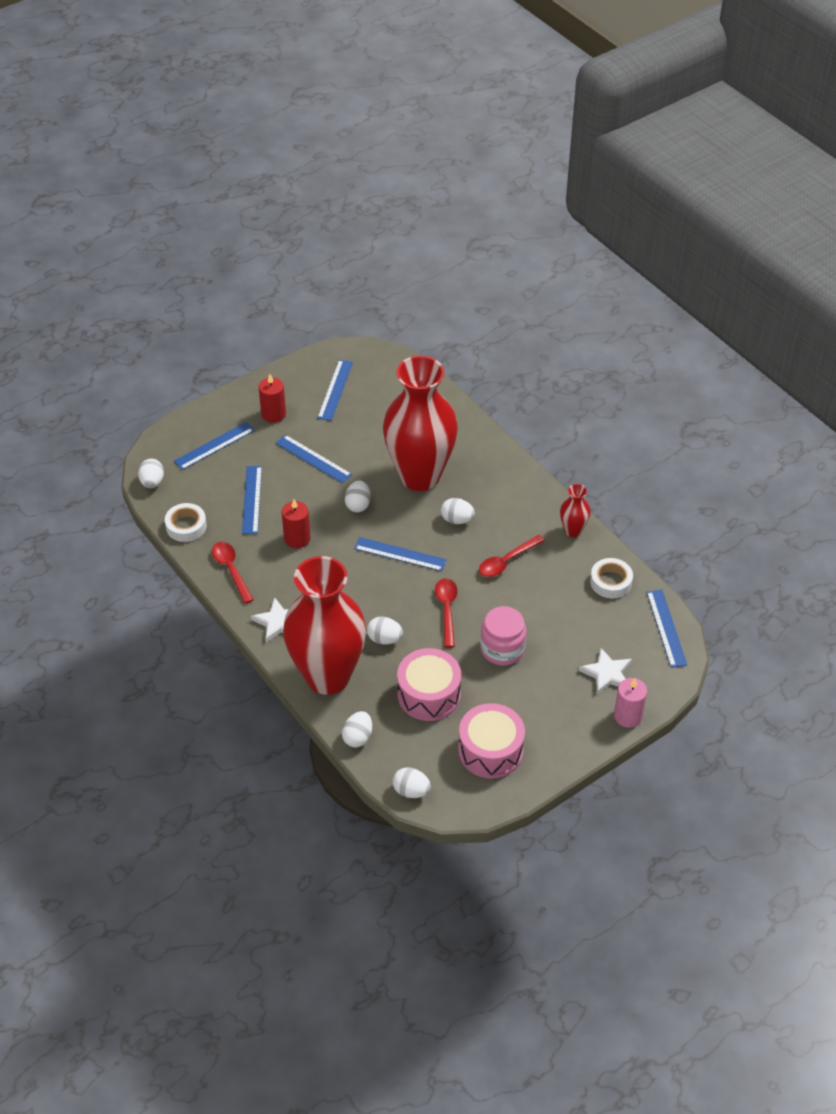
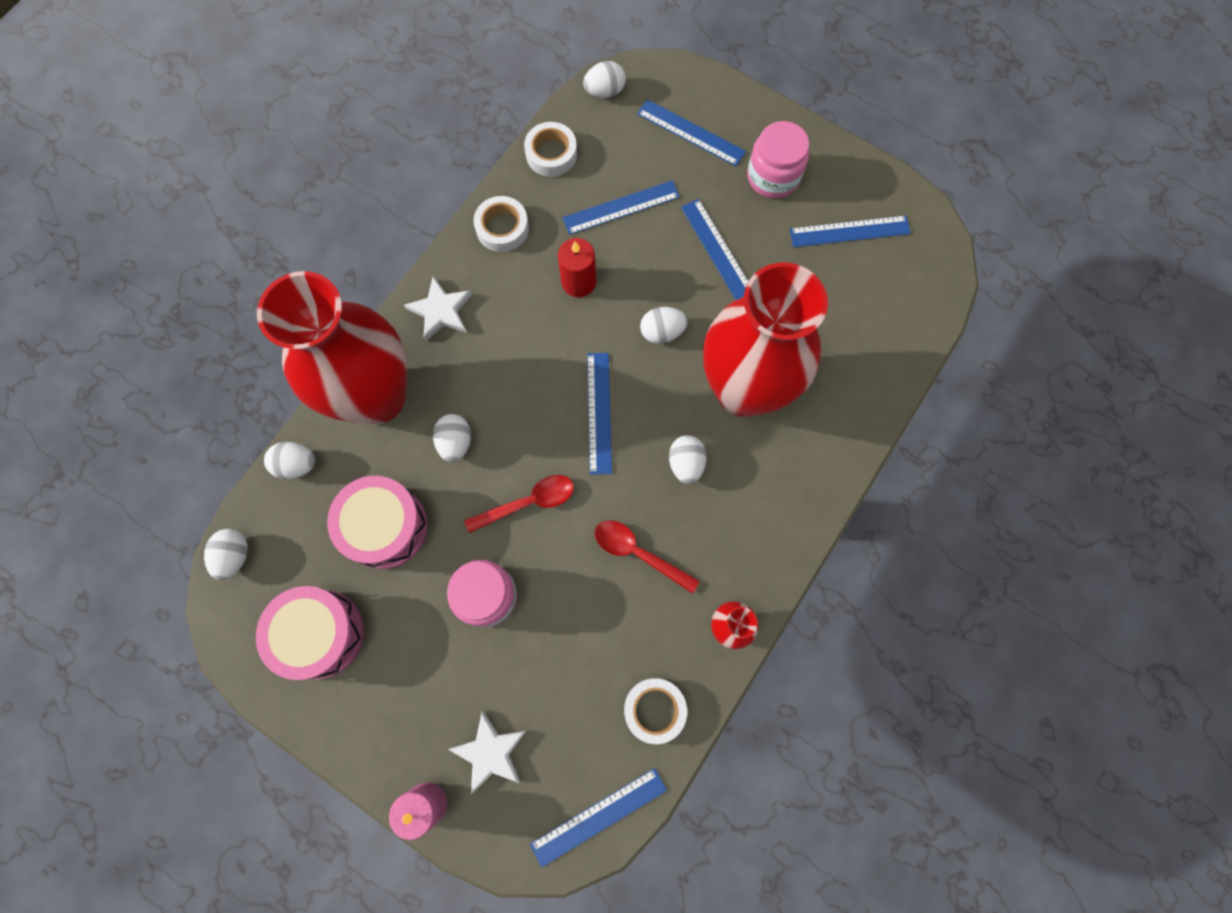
camera: 70 degrees right, 25 degrees up
(231, 570) = (502, 228): red spoon -> white tape
(273, 414) = (773, 177): red candle -> pink jar
(313, 459) = (717, 250): blue ruler -> blue ruler turned 45 degrees counterclockwise

